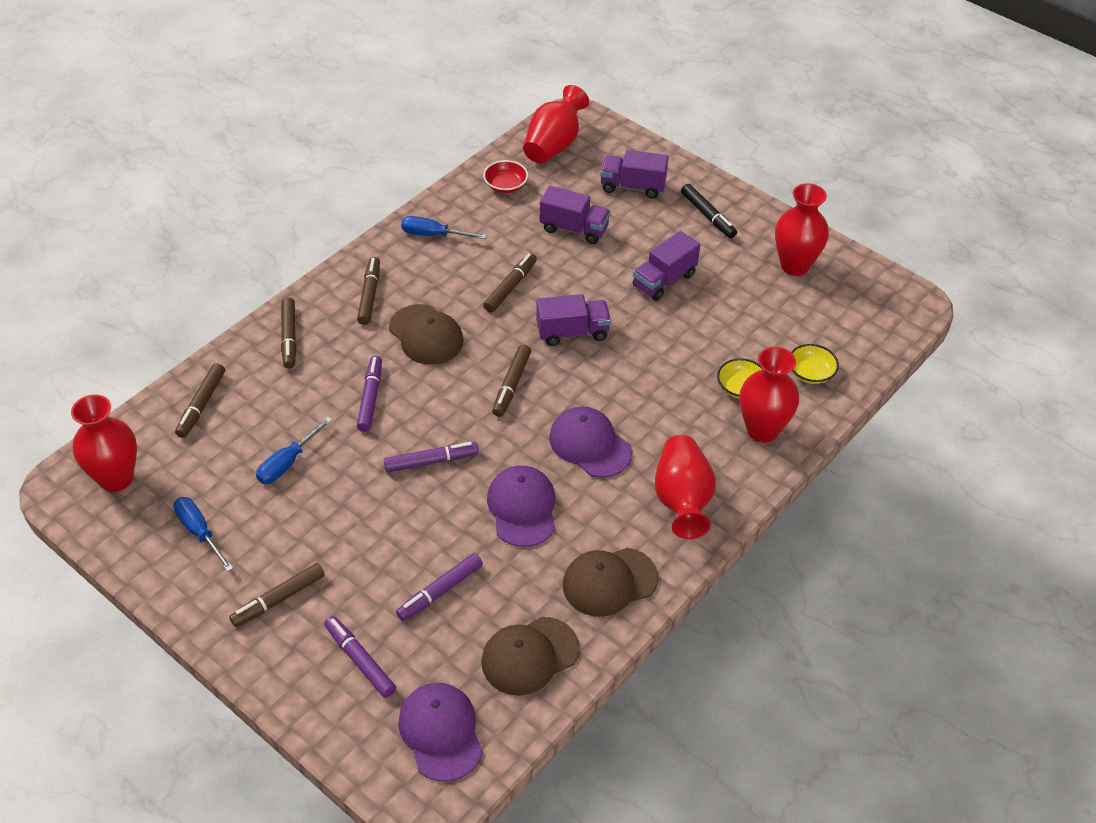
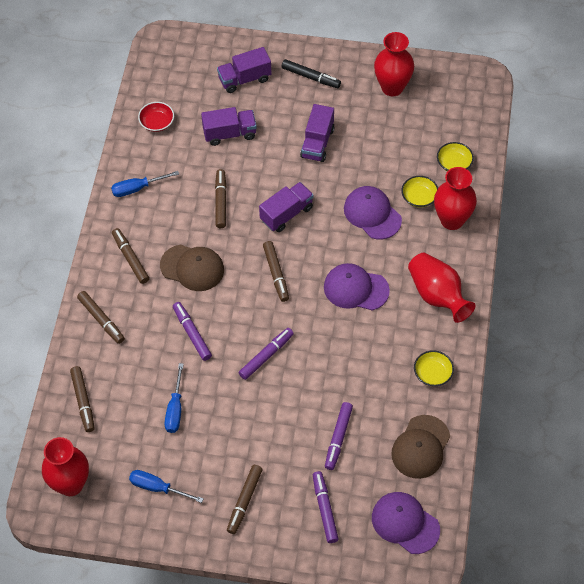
camera: 30 degrees left, 10 degrees up
(360, 660) = (324, 509): purple marker -> purple marker turned 60 degrees clockwise
(522, 508) = (346, 355): purple cap -> purple cap (372, 214)
(554, 145) = (165, 71): red vase -> none
(609, 582) = (432, 373): brown cap -> yellow bowl

